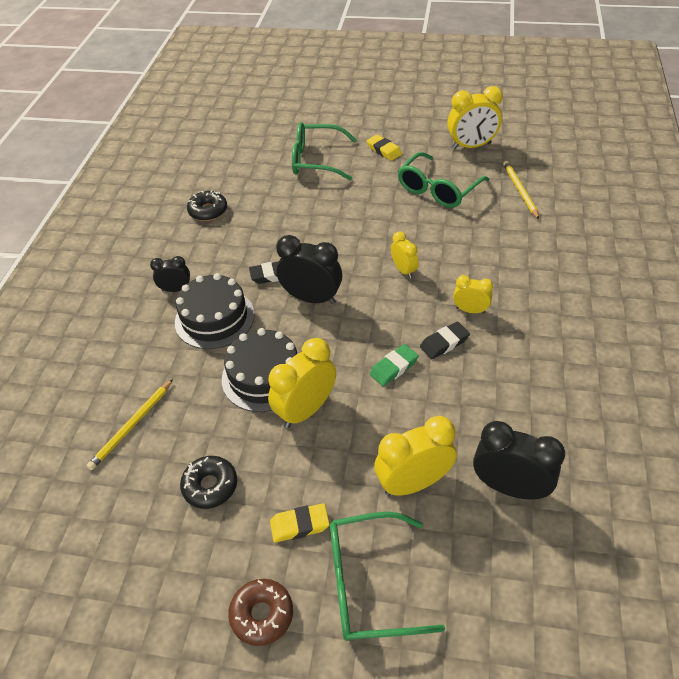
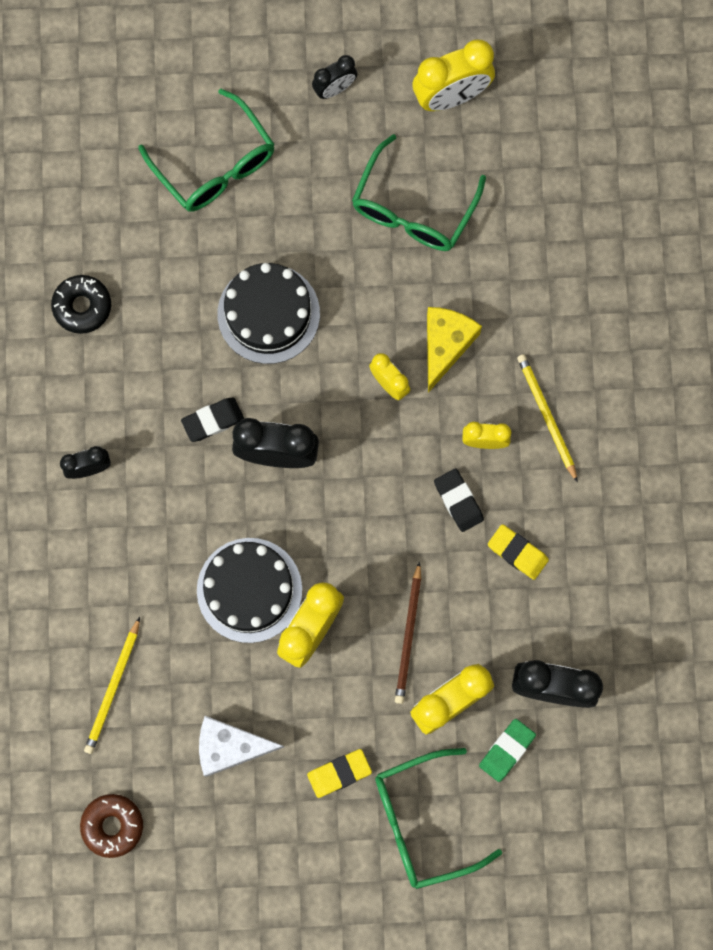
camera: 15 degrees left, 30 degrees up
(210, 486) = (230, 747): black donut -> white cheese
(214, 318) = (158, 509): black cake -> black cake (268, 314)
(262, 614) = (325, 872): brown donut -> brown donut (112, 825)
(316, 160) = (215, 165): green glasses -> green glasses turned 120 degrees counterclockwise
(384, 150) = (317, 125): yellow eraser -> yellow eraser (517, 552)
(386, 427) = (408, 636): none -> brown pencil
(393, 368) = (403, 550): green eraser -> green eraser (506, 750)
(398, 137) = (335, 89): none -> black clock
(444, 343) = (458, 501): black eraser -> black eraser turned 75 degrees counterclockwise
(448, 255) = (445, 345): none -> yellow cheese
(520, 190) = (532, 193): yellow pencil -> yellow pencil (546, 416)

